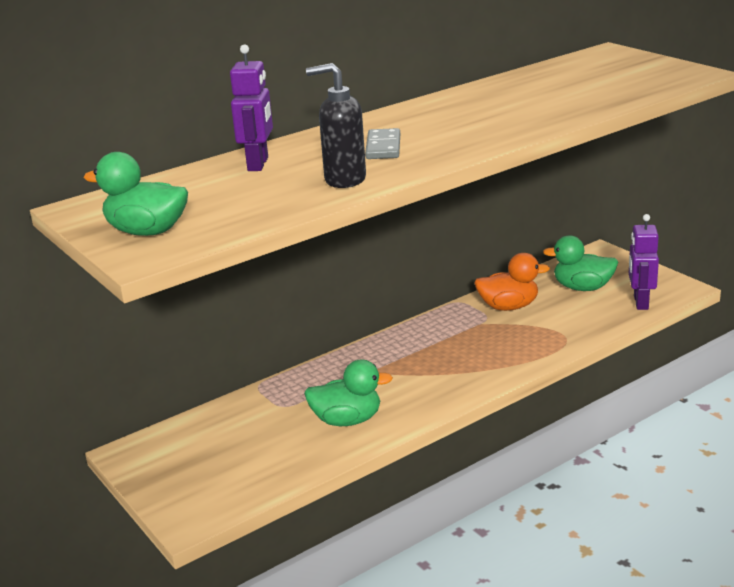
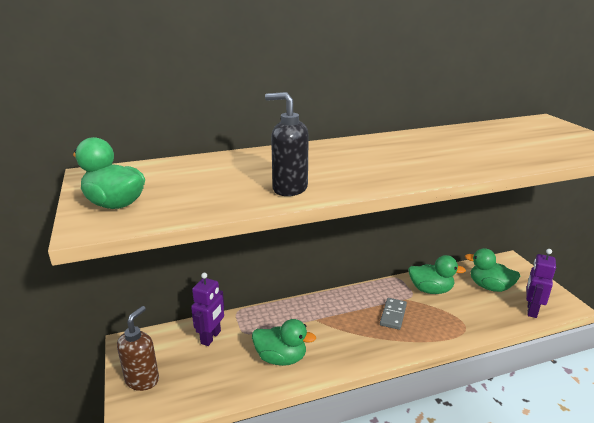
camera: 15 degrees right, 0 degrees up
(175, 483) = (142, 380): none -> brown soap dispenser
(258, 164) = (239, 163): purple robot -> purple robot (211, 337)
(383, 147) = (336, 166): grey domino -> grey domino (393, 315)
(508, 307) = (430, 290): orange duck -> green duck

